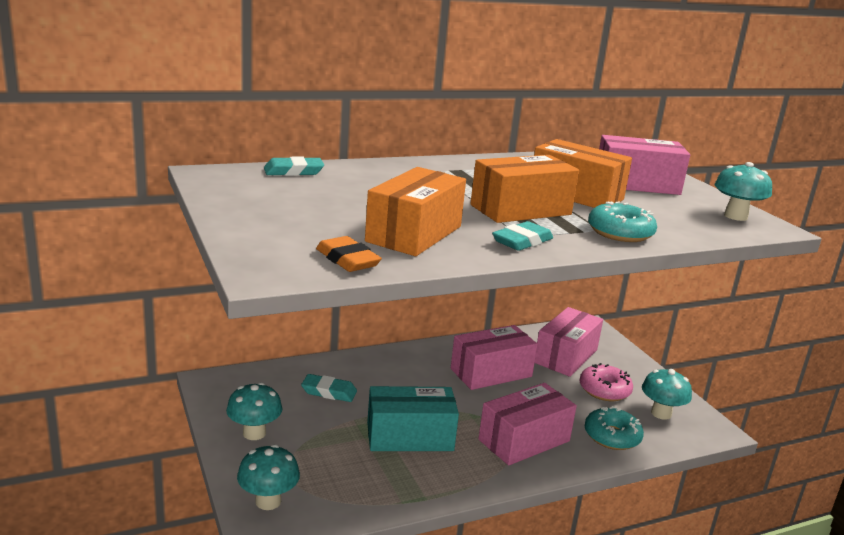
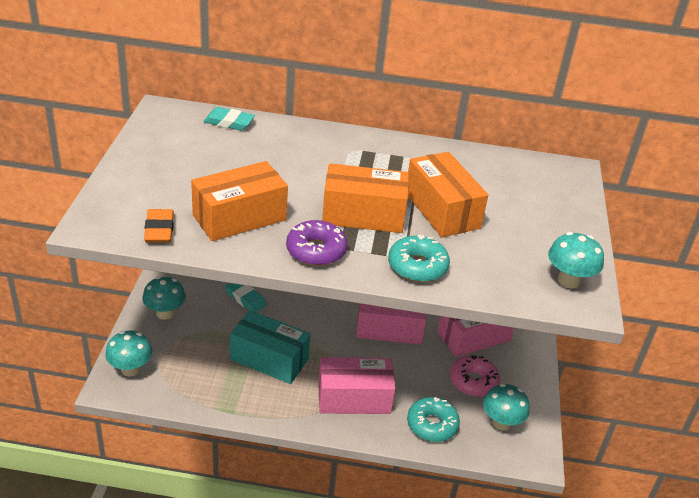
camera: 30 degrees right, 15 degrees up
(522, 241) = (316, 251): turquoise eraser -> purple donut
(636, 184) = (525, 212): pink box -> none

